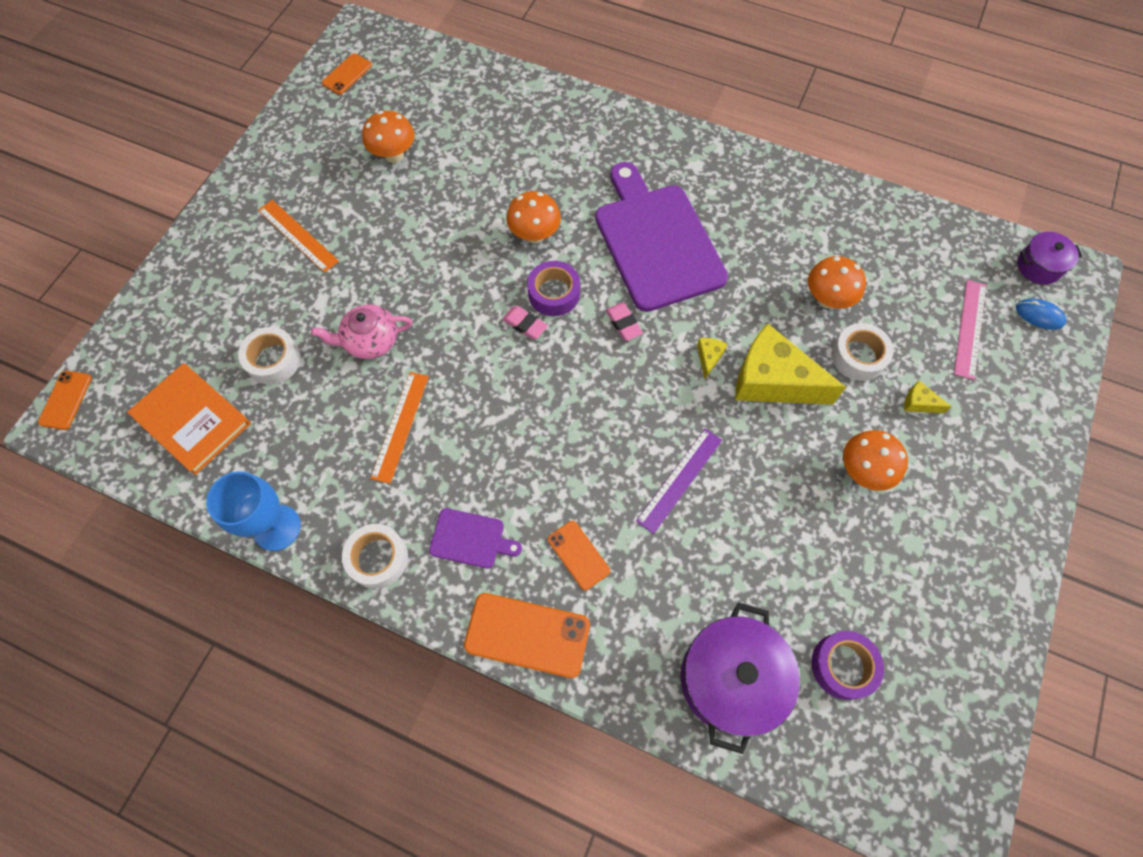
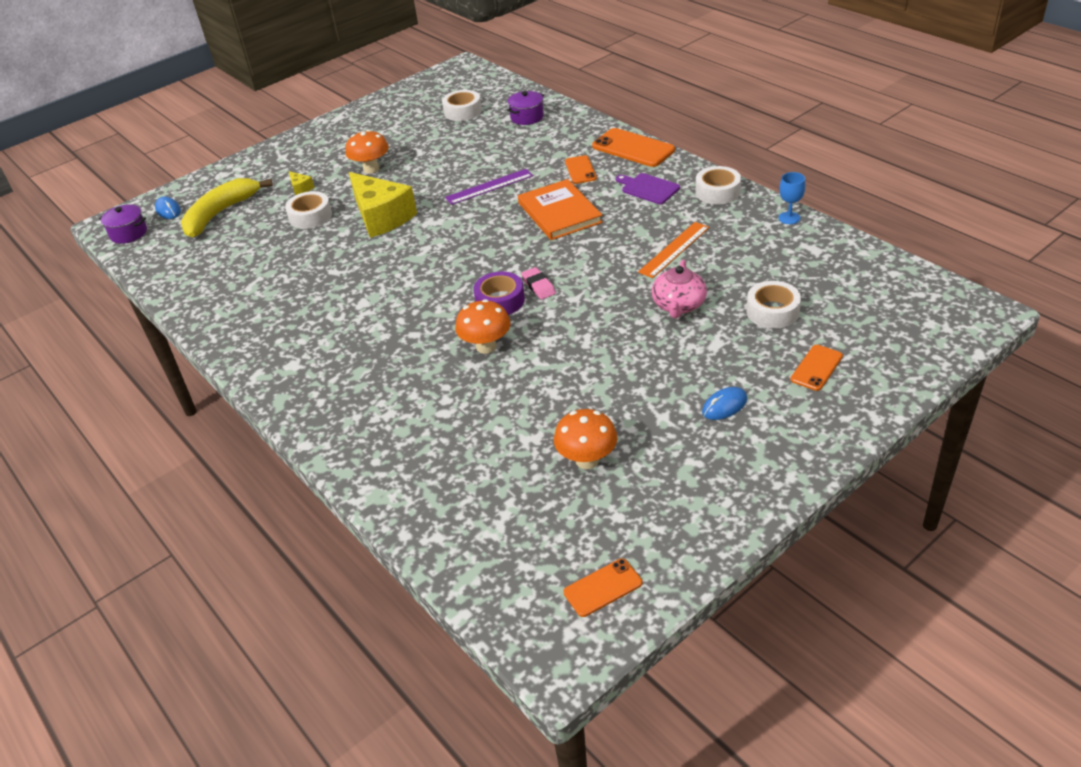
camera: 150 degrees left, 25 degrees down
(65, 400) = (980, 326): orange phone -> orange phone (816, 368)
(192, 420) = (854, 288): orange book -> orange book (559, 213)
(276, 527) = (789, 218): blue goblet -> blue goblet, size x0.58
(297, 235) = (724, 406): orange ruler -> blue mouse
(370, 340) = (678, 305): pink teapot -> pink teapot turned 90 degrees clockwise
(623, 323) = (459, 269): pink eraser -> none
(656, 242) = (384, 315): purple cutting board -> none
(709, 357) = (413, 237): yellow cheese -> none
(730, 679) = (527, 117): purple pot -> purple pot, size x0.55
(827, 299) = (294, 249): orange mushroom -> none
(843, 666) = (462, 111): purple tape -> white tape
(970, 328) = (220, 213): pink ruler -> yellow banana

